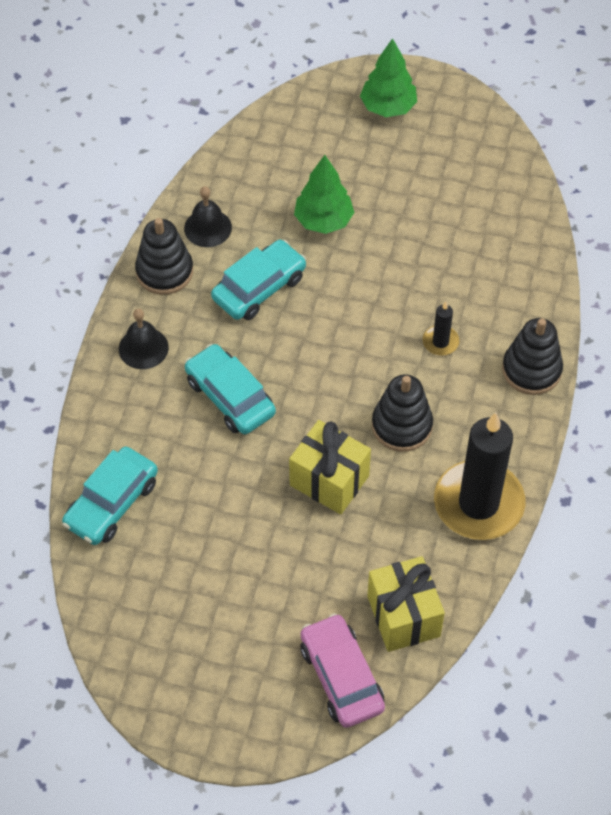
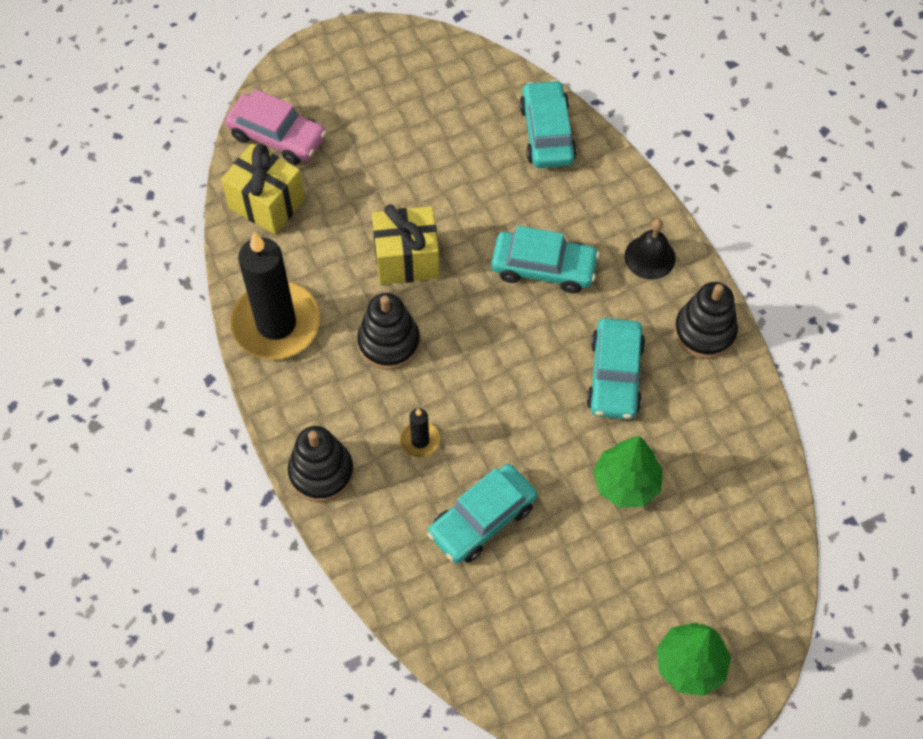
camera: 140 degrees right, 5 degrees up
(208, 228) = (714, 399): black bell -> none
(442, 265) = (482, 519): none -> turquoise car

